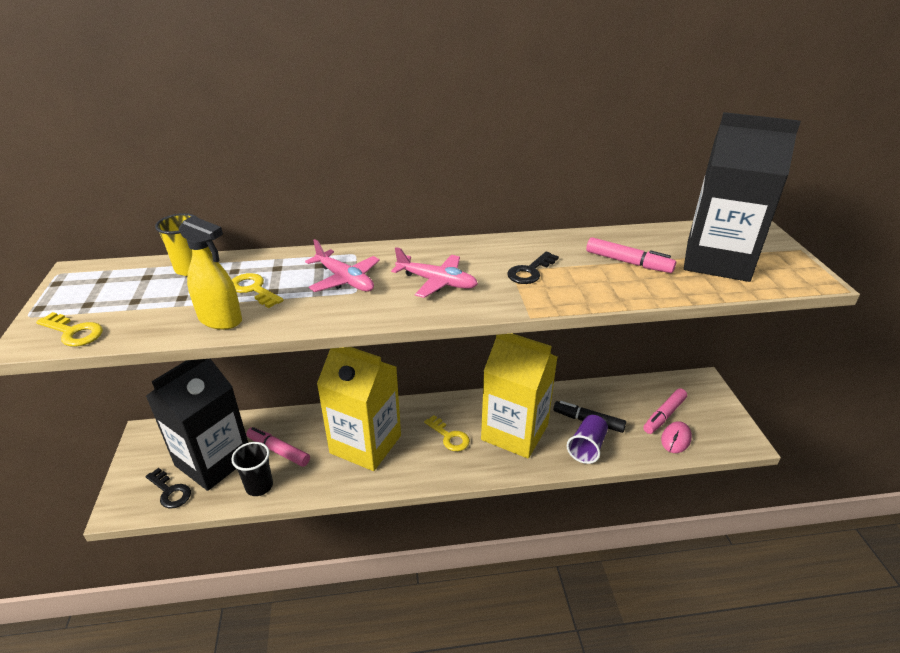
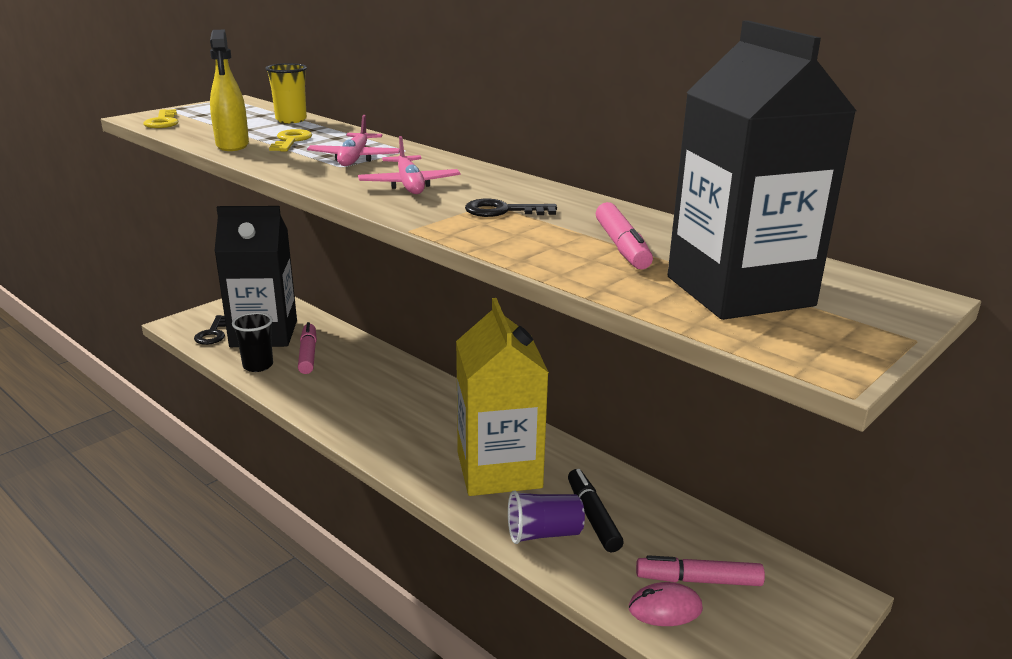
camera: 50 degrees right, 10 degrees down
(365, 444) = (367, 391): yellow carton -> none
(449, 437) = (437, 432): yellow key -> none

